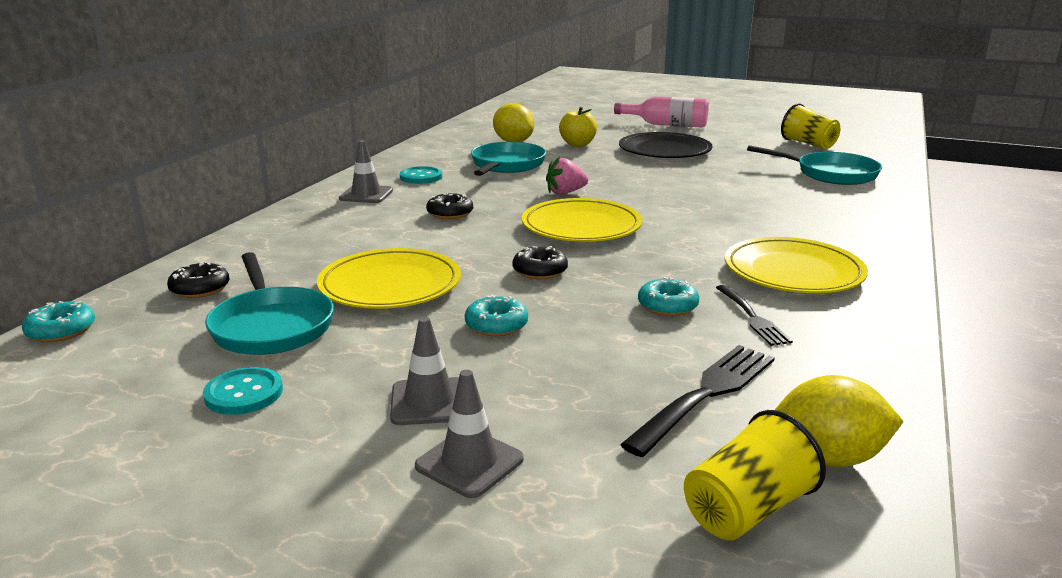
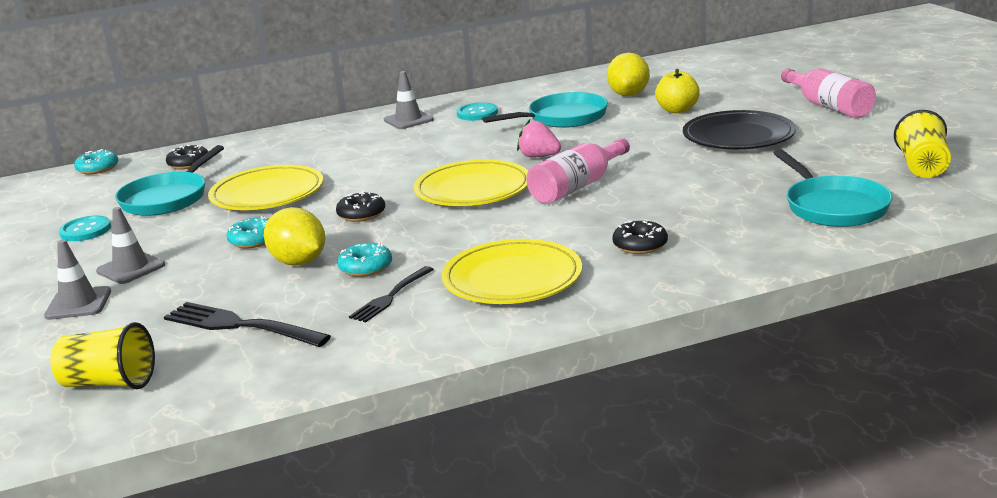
camera: 50 degrees right, 0 degrees up
(450, 213) = (420, 151): black donut -> black donut (640, 245)
(653, 204) = (577, 187): none -> pink bottle
(706, 394) = (240, 326): black fork -> black fork turned 150 degrees counterclockwise
(828, 458) = (200, 385): yellow lemon -> yellow lemon (299, 262)

